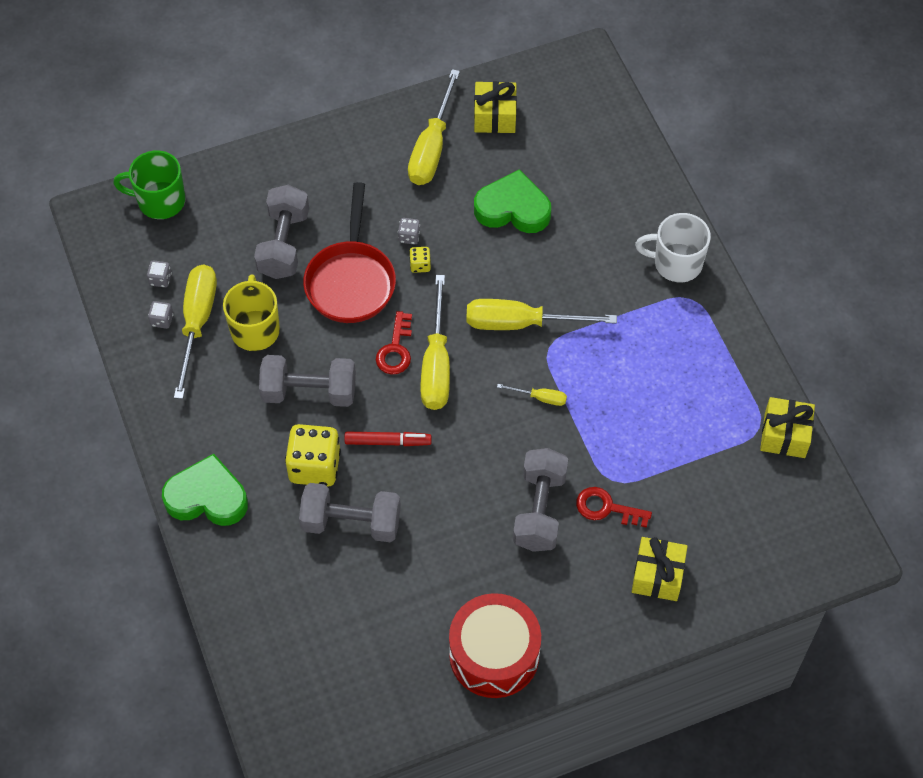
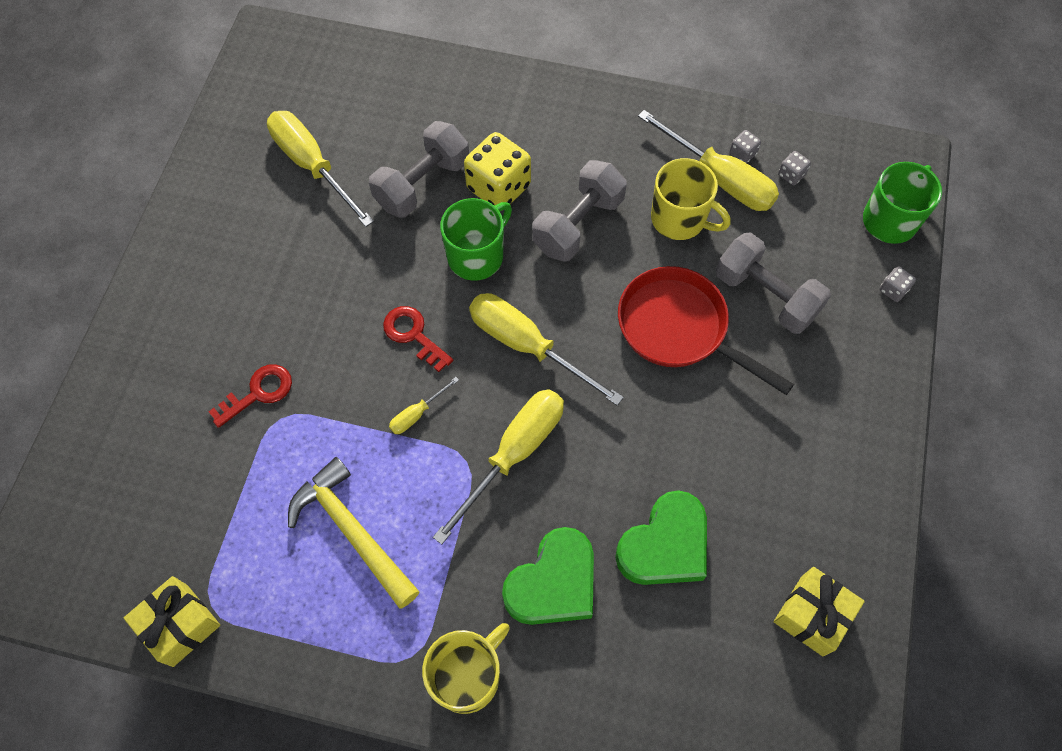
camera: 125 degrees right, 5 degrees up
(207, 497) = (533, 98): green heart -> green heart (553, 583)
(387, 442) = (477, 256): red marker -> green mug
(395, 349) = (570, 321): red key -> red key (413, 335)
(409, 236) = (698, 415): grey dice -> grey dice (893, 290)
(420, 265) = (654, 403): yellow dice -> none
(432, 147) = (807, 514): yellow screwdriver -> yellow screwdriver (312, 166)
(494, 654) = (215, 215): red drum -> none
(539, 510) = (306, 335): grey dumbbell -> none
(648, 381) = (352, 531): none -> yellow hammer
(657, 576) = (159, 389): yellow gift -> none
(676, 263) = (467, 676): white mug -> yellow mug

